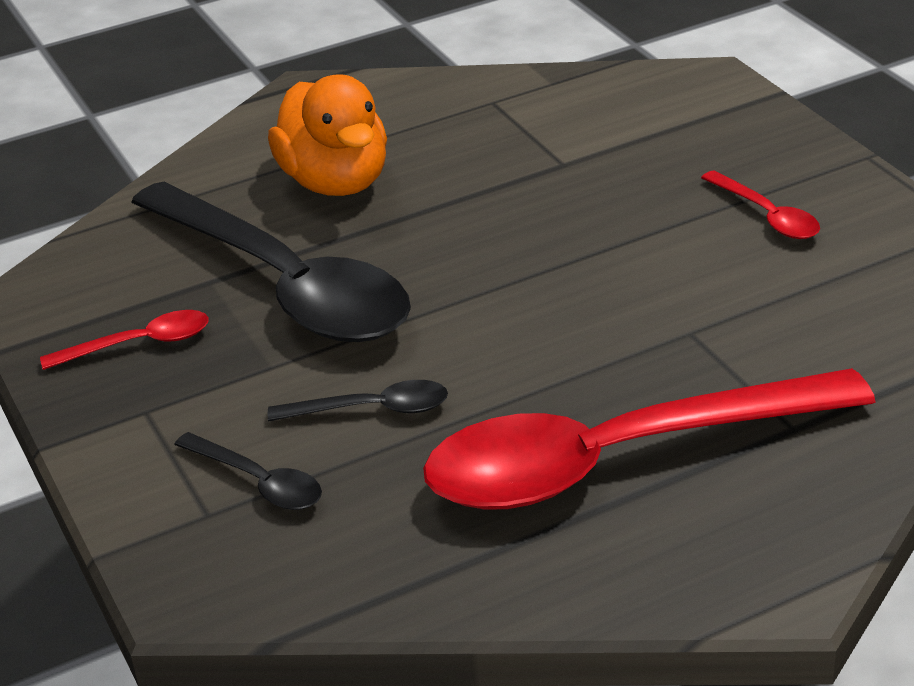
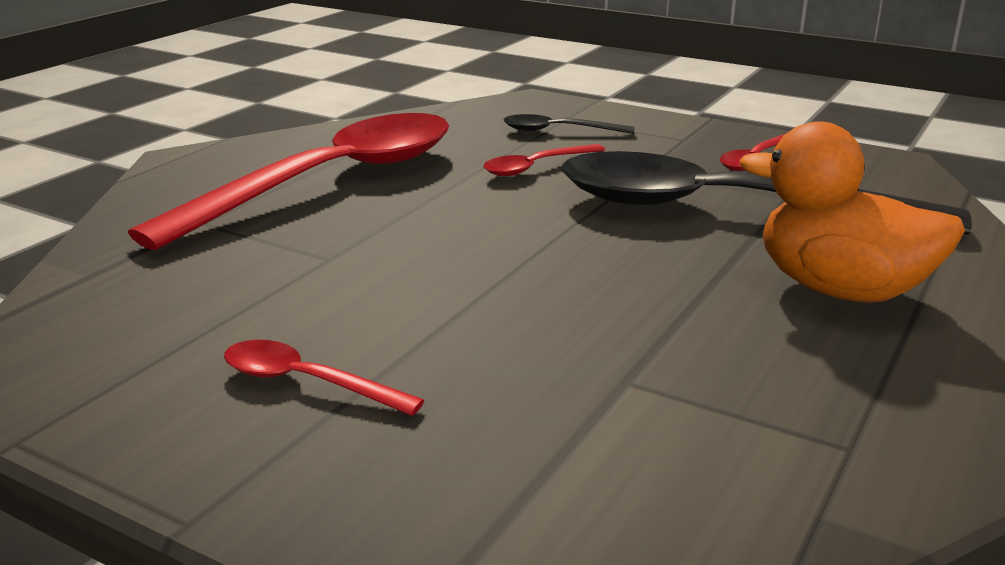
camera: 145 degrees right, 10 degrees down
(372, 409) = (536, 167): black spoon -> red spoon

